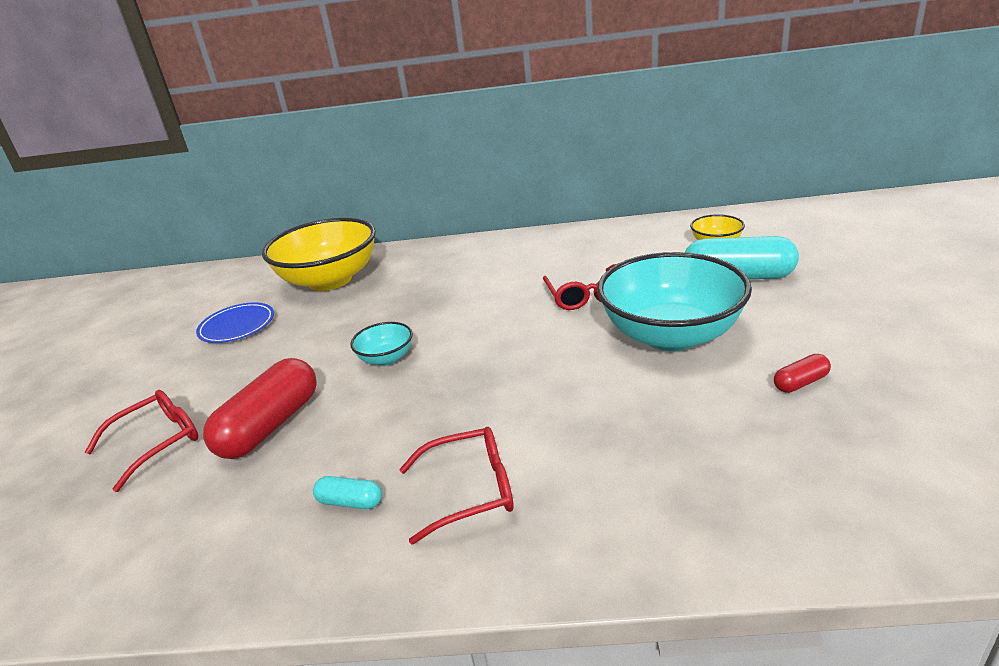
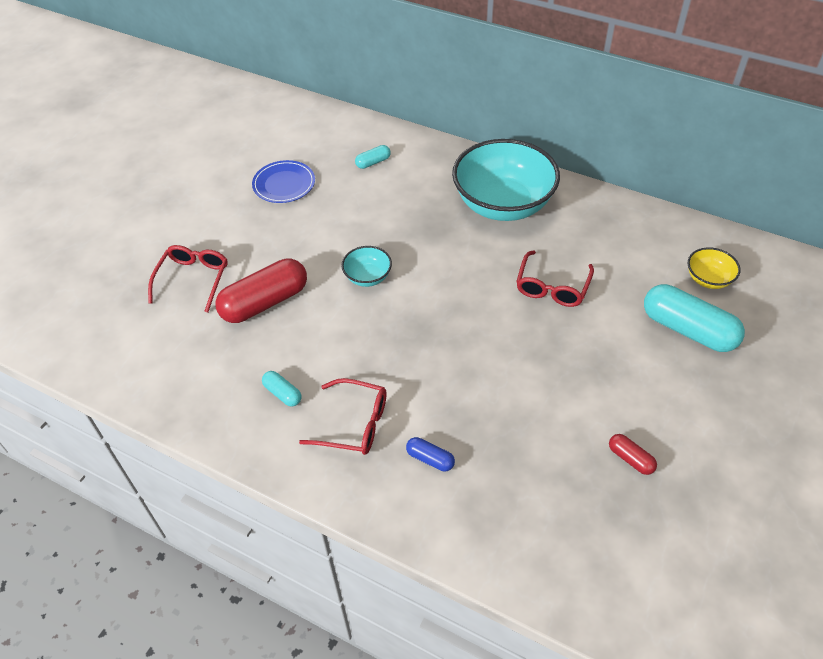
camera: 25 degrees right, 20 degrees up
(156, 443) = (193, 280): red glasses -> red glasses turned 60 degrees counterclockwise
(330, 280) = (373, 162): yellow bowl -> turquoise capsule
(593, 481) = (430, 459): none -> blue capsule
(671, 335) = (580, 363): turquoise bowl -> turquoise bowl (503, 204)
(800, 383) = (630, 459): red capsule -> red capsule turned 45 degrees clockwise

